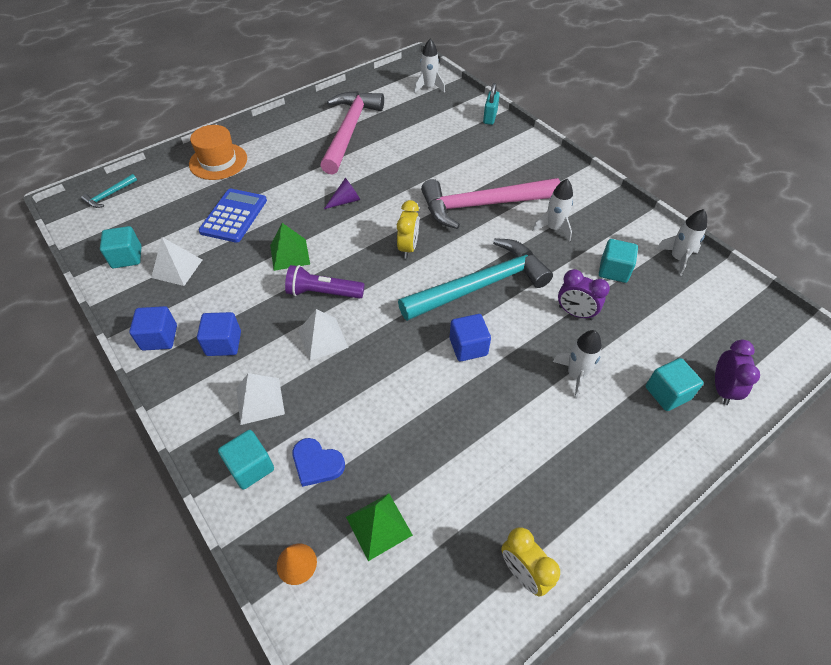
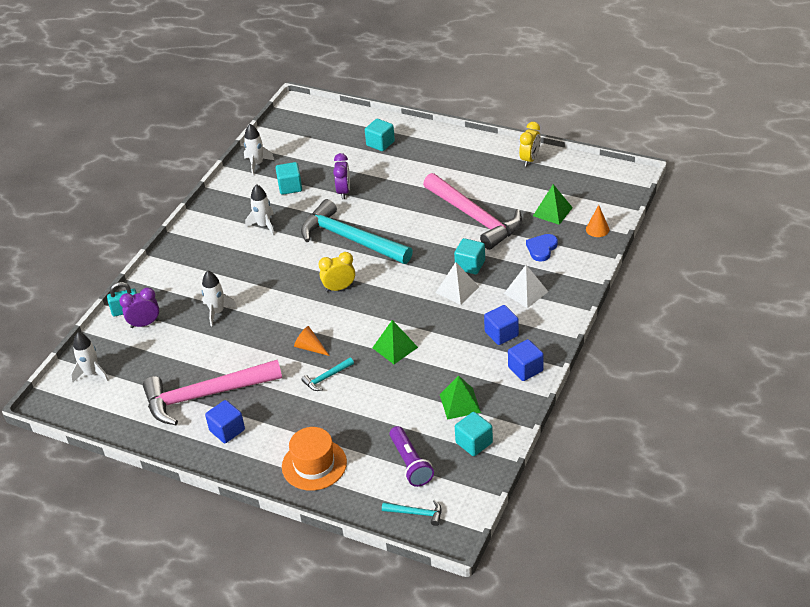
camera: 115 degrees left, 10 degrees down
(177, 268) = (460, 403): white pyramid -> green pyramid
(234, 216) = (378, 406): blue calculator -> none
(250, 467) = (568, 272): turquoise cube -> turquoise cube (470, 265)
(299, 198) = (326, 377): none -> turquoise hammer
(317, 463) = (541, 248): blue heart -> blue heart turned 150 degrees counterclockwise
(323, 293) = (418, 309): purple flashlight -> purple flashlight (410, 463)
(345, 201) = (310, 347): purple cone -> orange cone
(468, 347) = (409, 225): blue cube -> blue cube (227, 430)
(482, 205) = (261, 269): pink hammer -> pink hammer (474, 217)
(576, 375) = (395, 177): white rocket -> white rocket (217, 312)
(722, 389) = (361, 126): purple clock -> purple clock (145, 324)

